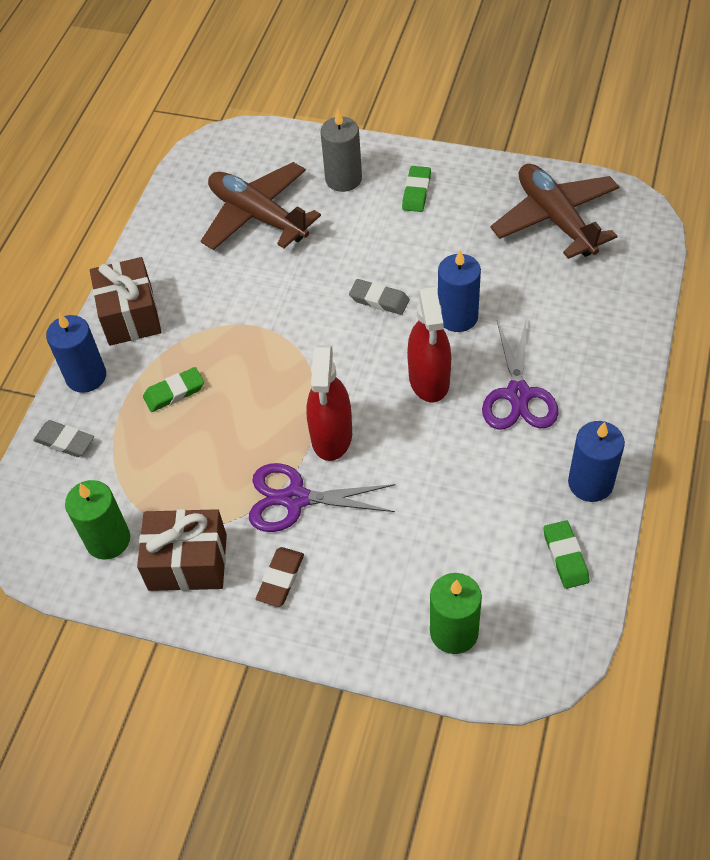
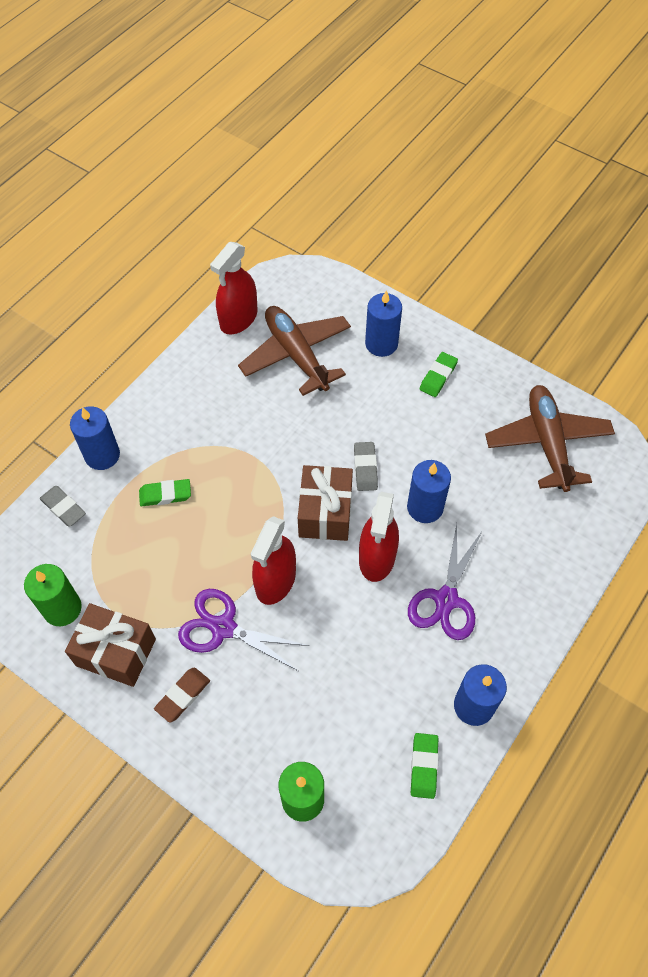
camera: 15 degrees right, 5 degrees up
(130, 315) = (158, 412): brown gift -> brown gift (325, 512)
(179, 200) = (238, 319): none -> red spray bottle
(343, 179) = (381, 344): grey candle -> blue candle
(379, 300) = (365, 468): grey eraser -> grey eraser turned 45 degrees clockwise

